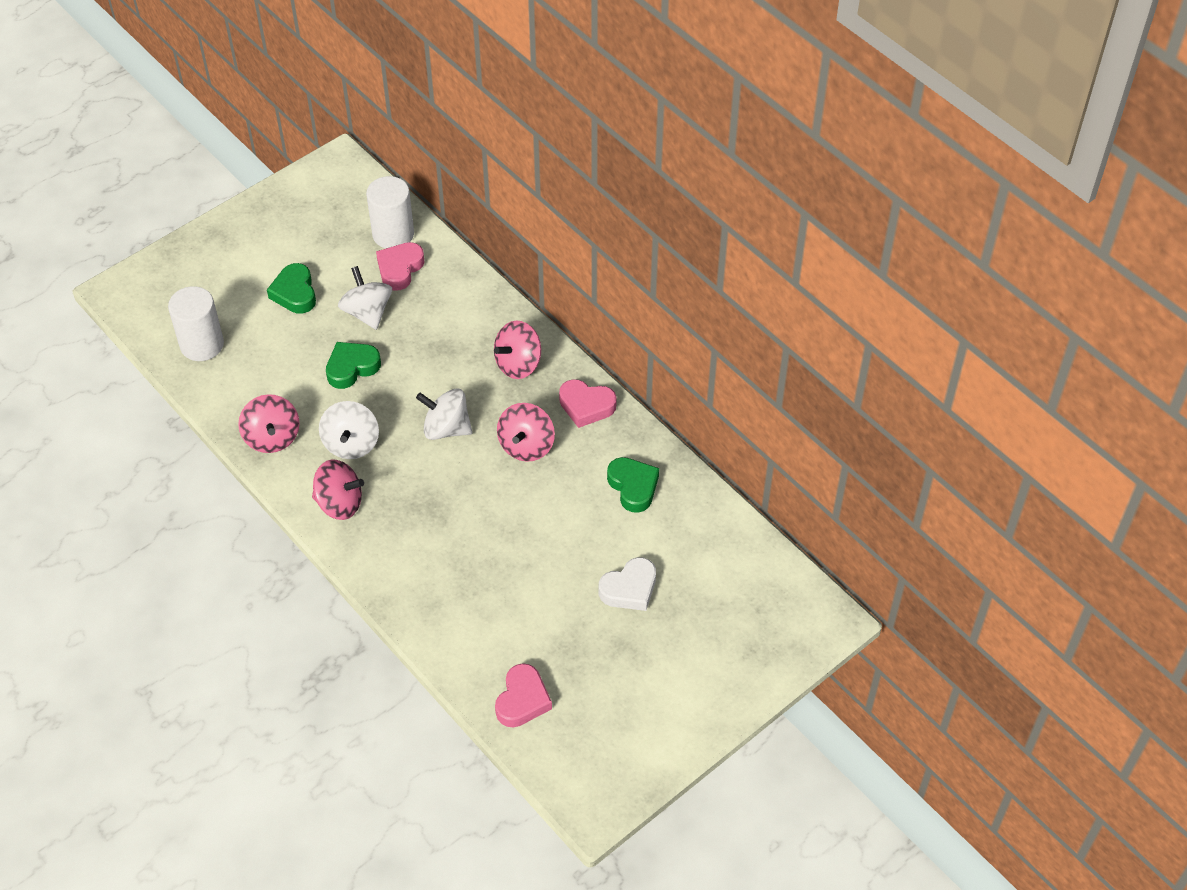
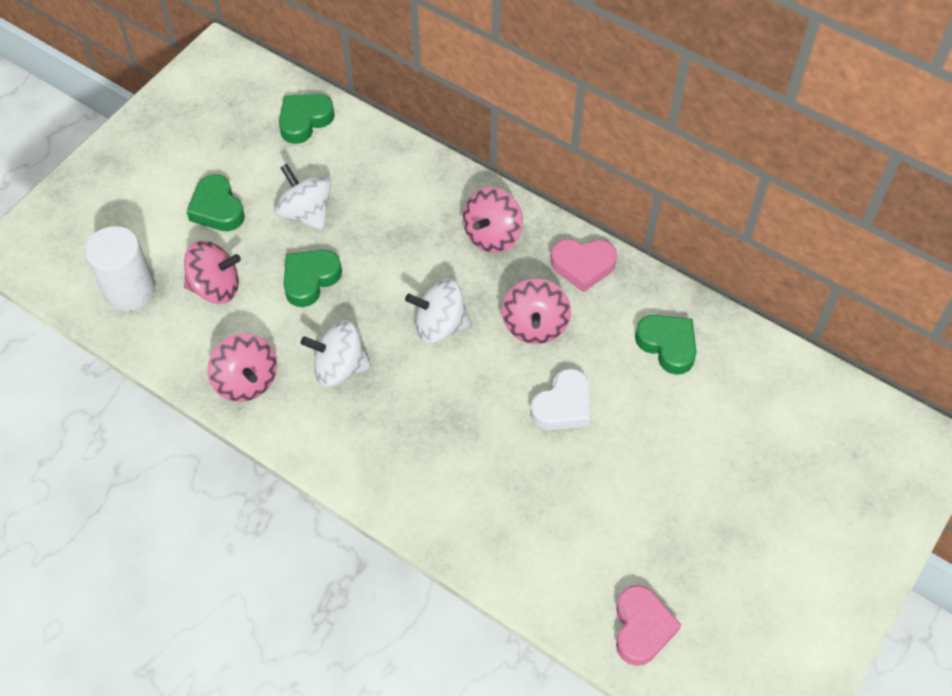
camera: 15 degrees left, 5 degrees up
(339, 503) = (350, 441): pink spinning top -> pink spinning top (215, 287)
(351, 444) = (339, 368): white spinning top -> white spinning top turned 105 degrees clockwise
(393, 234) = (304, 121): white cylinder -> green heart
(400, 269) = (325, 157): pink heart -> none
(629, 589) = (709, 464): white heart -> white heart (563, 406)

